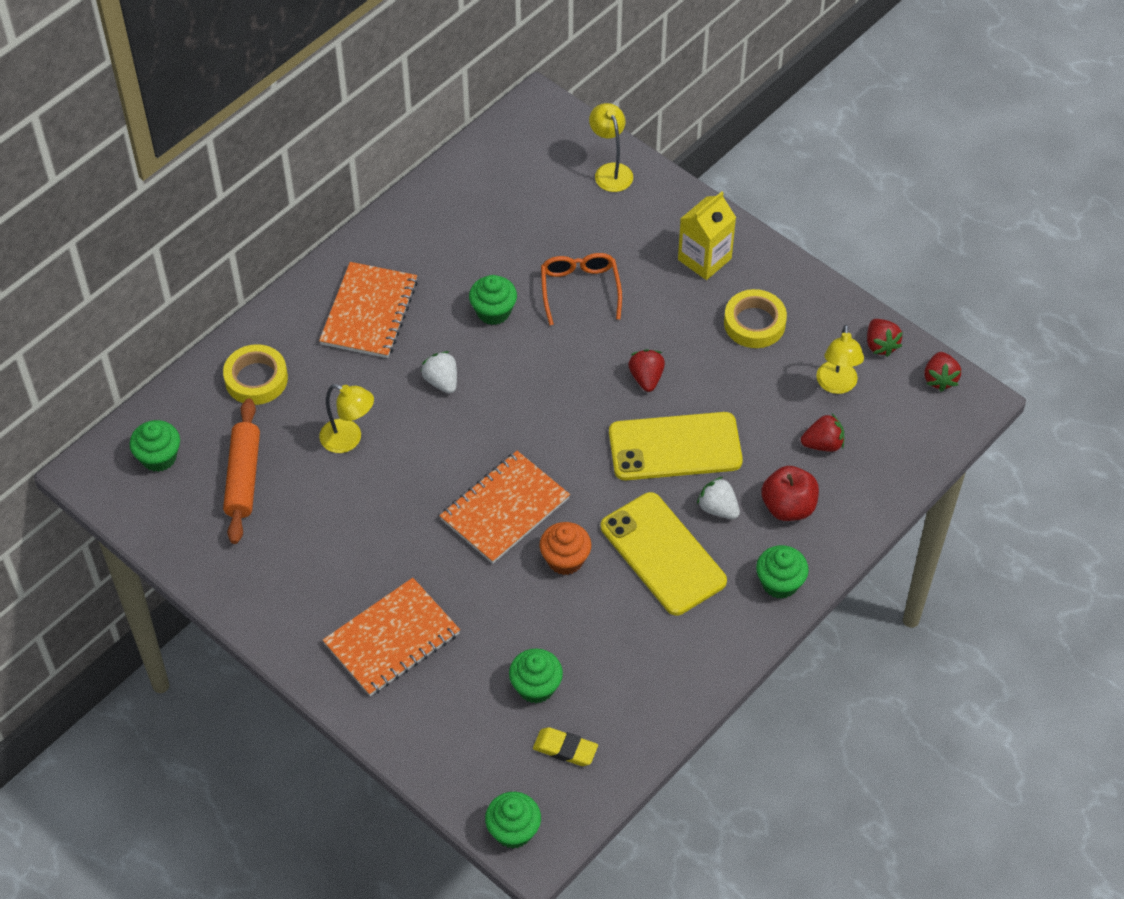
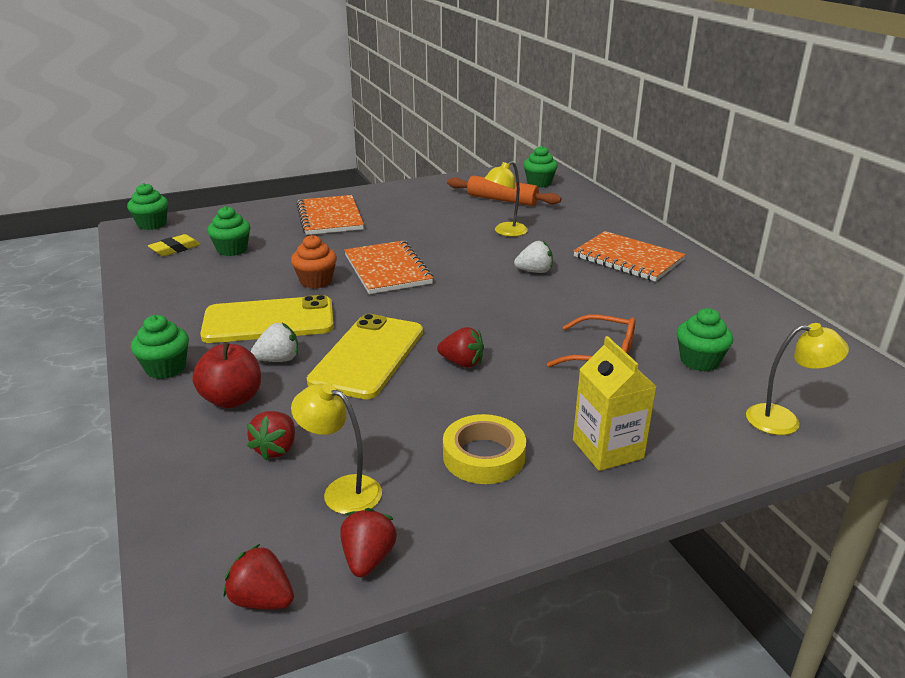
camera: 115 degrees right, 25 degrees down
(256, 379) = (585, 214): yellow tape -> none
(493, 311) = (598, 307): green cupcake -> green cupcake (699, 361)
(880, 345) = (368, 559): red strawberry -> red strawberry turned 90 degrees clockwise

